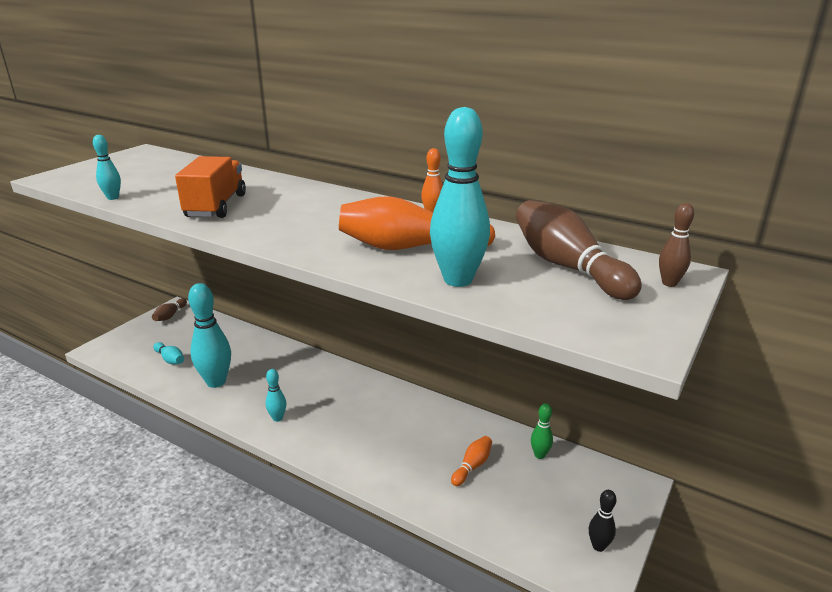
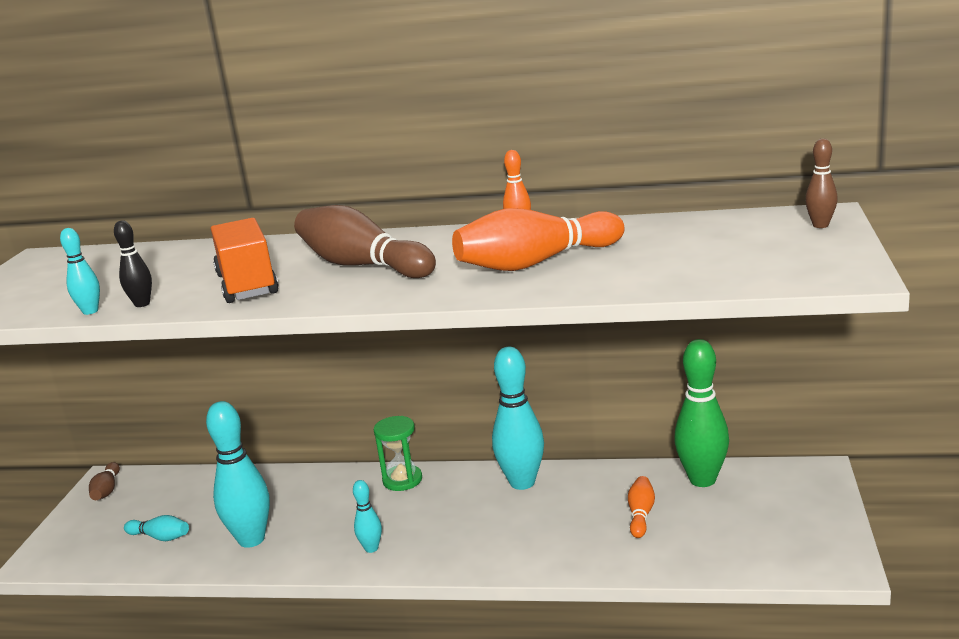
camera: 20 degrees left, 5 degrees down
(336, 373) = (402, 480): none -> green hourglass
(458, 280) = (623, 275): turquoise bowling pin -> turquoise bowling pin (522, 482)
(539, 455) = (702, 480): green bowling pin -> green bowling pin, size x2.02
(567, 267) = (714, 237): brown bowling pin -> brown bowling pin (362, 265)
(598, 546) = (822, 536): black bowling pin -> black bowling pin (142, 304)

